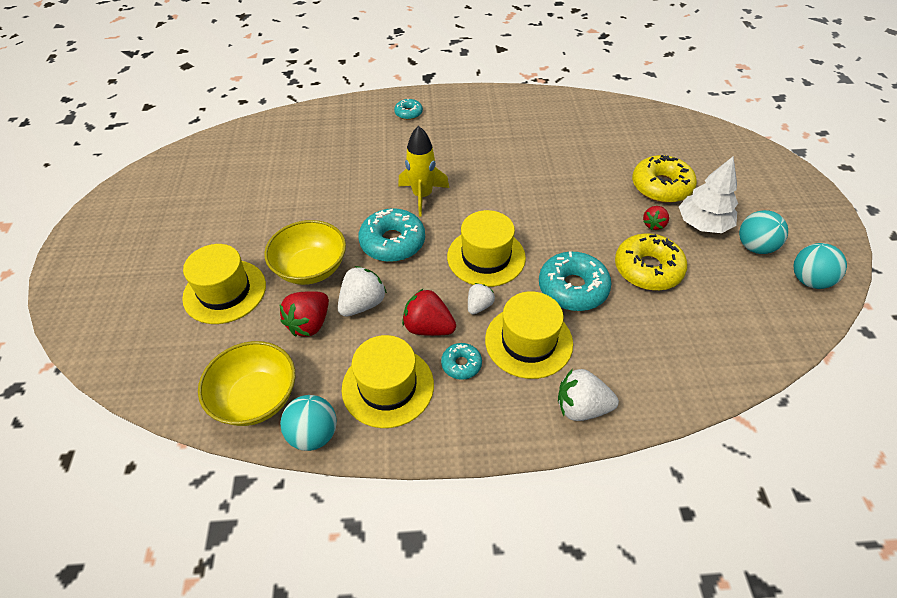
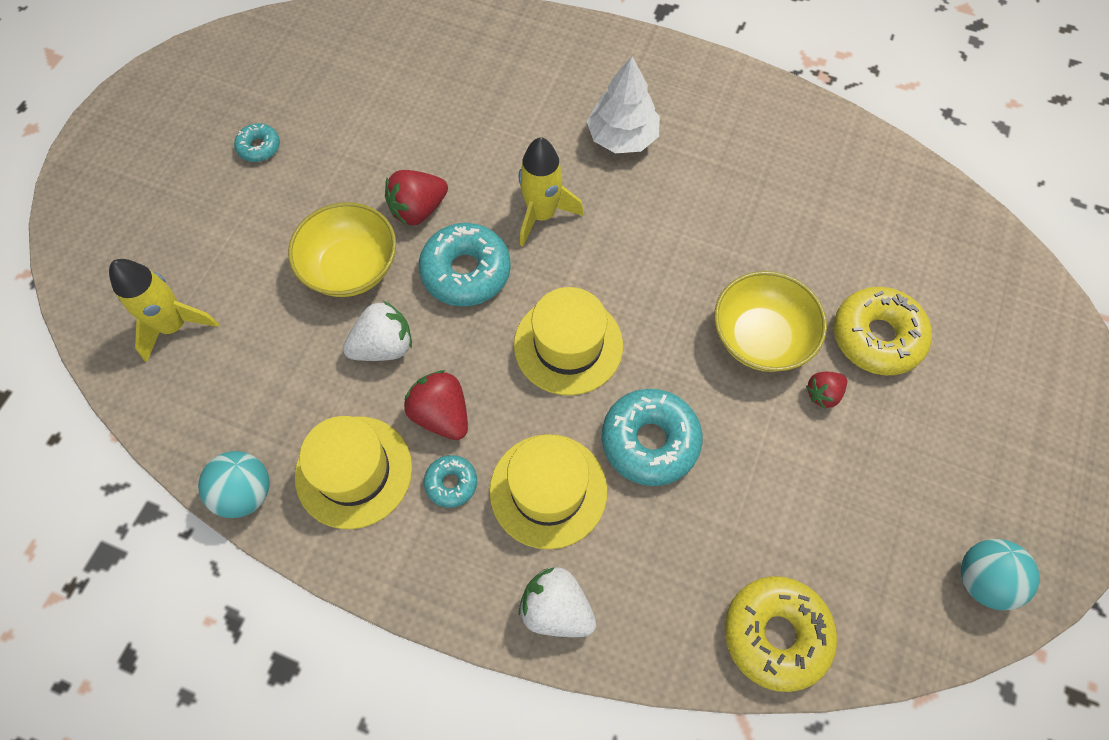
camera: 25 degrees right, 15 degrees up
(195, 351) = (174, 326): none -> yellow rocket
(225, 291) = (241, 258): yellow hat -> none
(256, 398) = (209, 417): yellow bowl -> yellow bowl (760, 337)
(309, 324) = (311, 346): red strawberry -> red strawberry (418, 210)
(408, 113) = (599, 67): turquoise donut -> turquoise donut (259, 147)
(479, 306) = (518, 413): white strawberry -> none
(648, 269) = (767, 458): yellow donut -> yellow donut (776, 634)
(703, 224) = (894, 424): white tree -> white tree (622, 137)
(755, 247) = (943, 493): turquoise ball -> none

